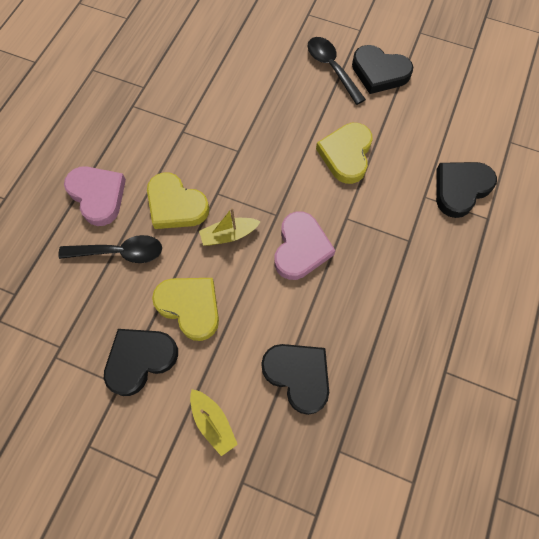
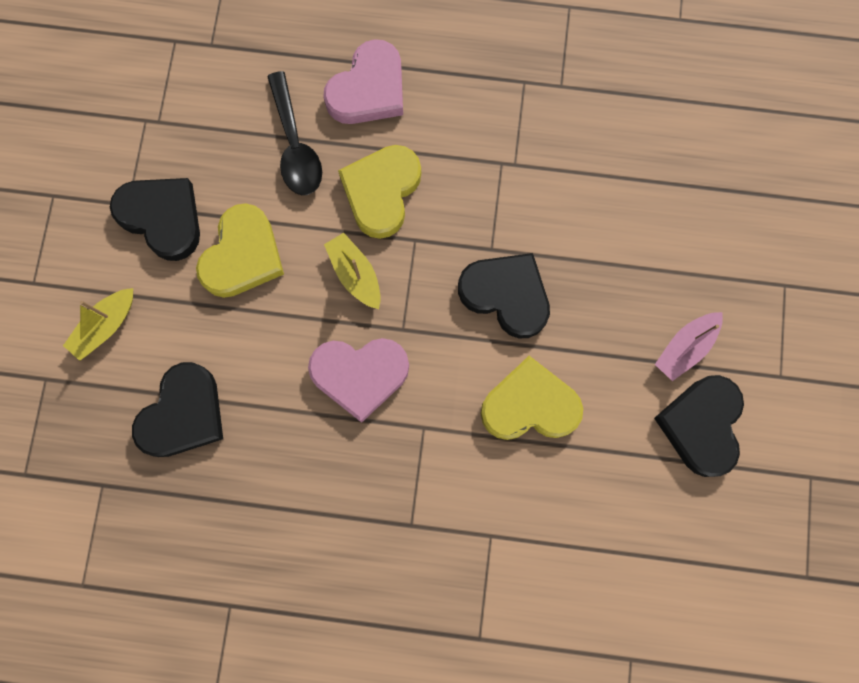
camera: 75 degrees right, 10 degrees up
(331, 68) = (685, 348): black spoon -> pink boat
(460, 189) = (518, 589): black heart -> black heart (506, 295)

